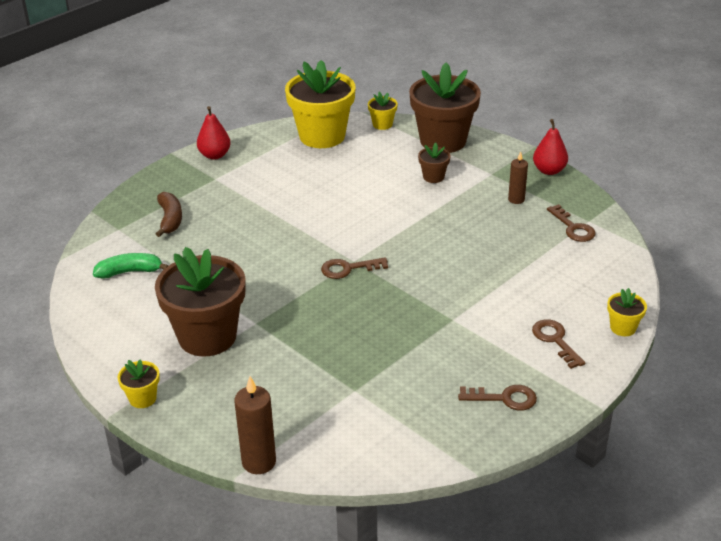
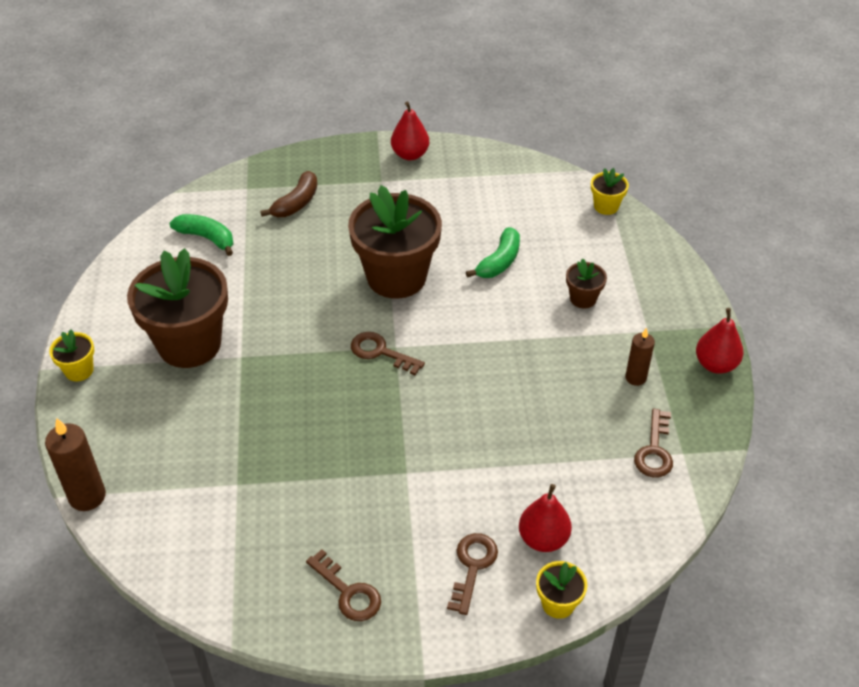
camera: 40 degrees right, 10 degrees up
(322, 136) = (531, 187): yellow flower pot -> none
(356, 183) = (499, 261): none -> green banana
(443, 141) = (644, 261): brown flower pot -> brown flower pot (396, 277)
(574, 303) = (543, 539): none -> red pear

